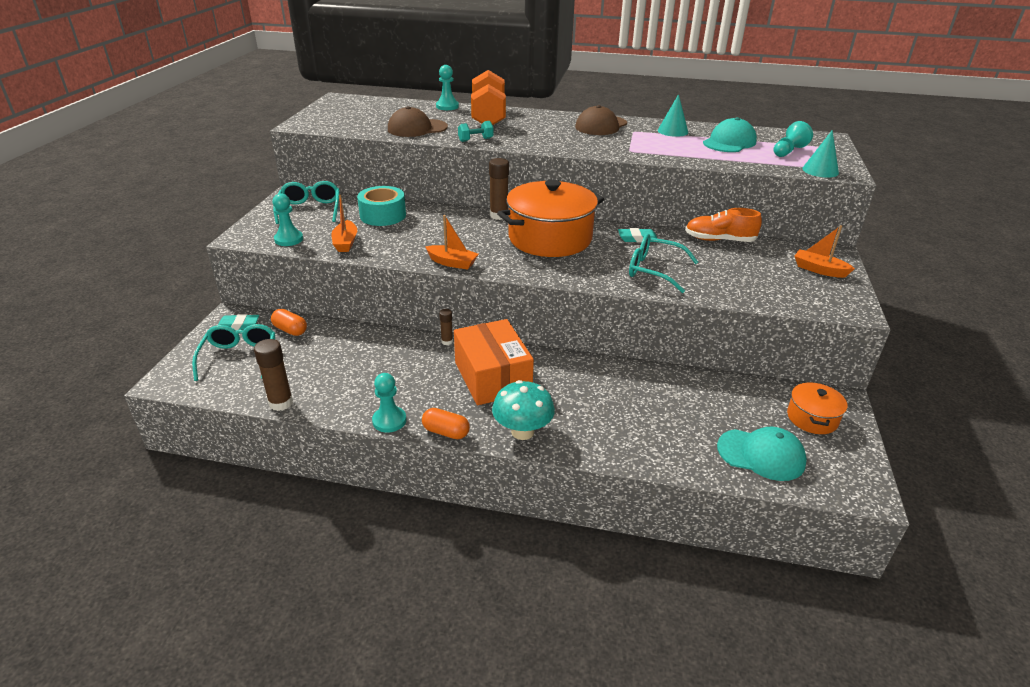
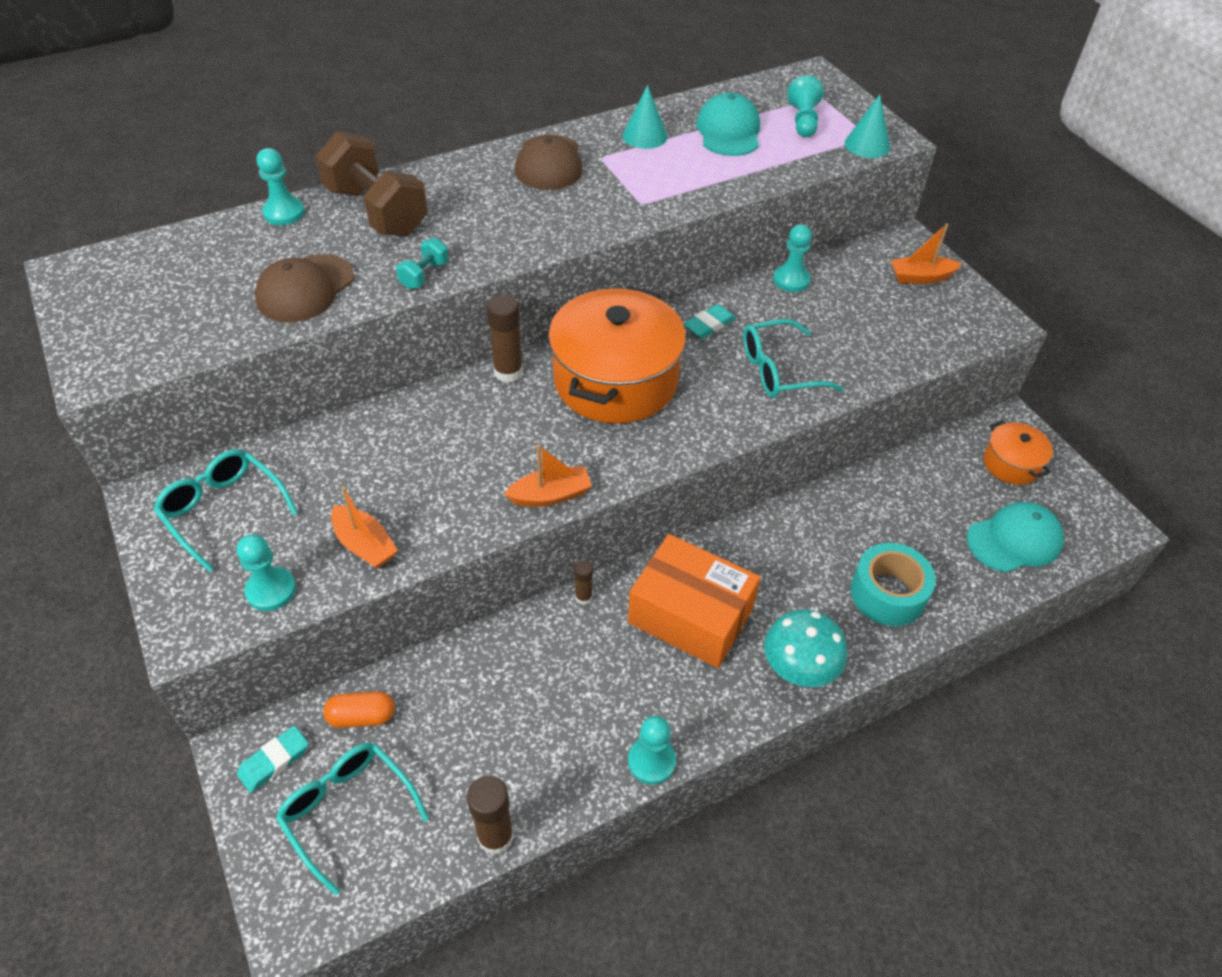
camera: 40 degrees left, 15 degrees up
(383, 215) = (351, 460): turquoise tape -> turquoise tape (887, 594)
(446, 432) = (727, 729): orange capsule -> none
(488, 117) = (377, 211): orange dumbbell -> brown dumbbell
(719, 240) = (791, 280): orange shoe -> turquoise pawn

